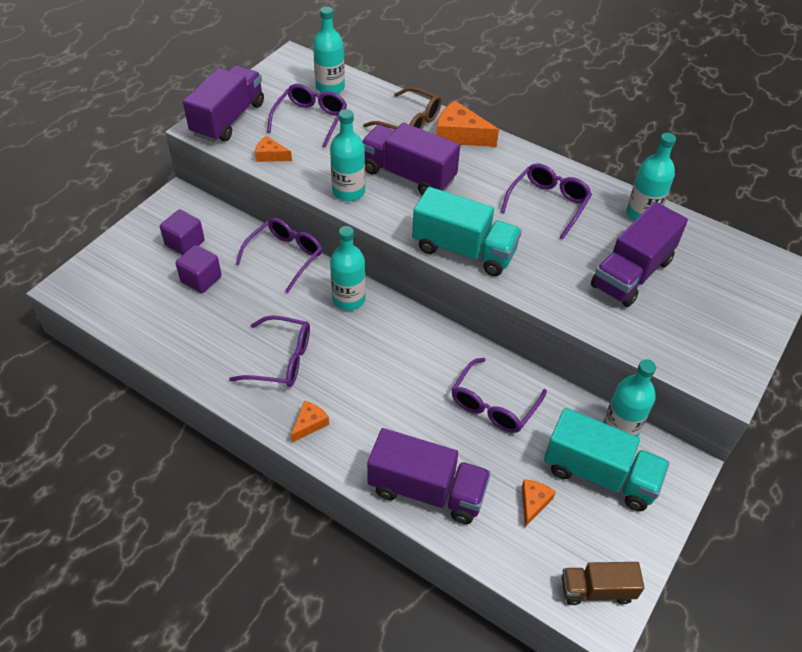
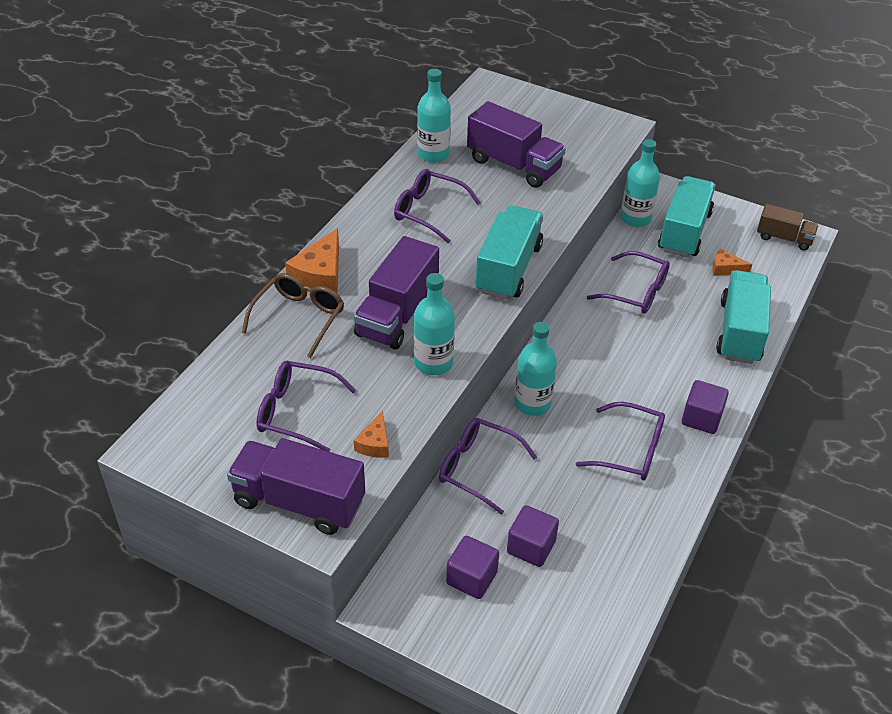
camera: 95 degrees left, 5 degrees down
(281, 360) = (630, 451): purple glasses -> purple glasses turned 105 degrees clockwise
(309, 424) = (701, 418): orange cheese -> purple cube
(330, 87) = (223, 399): turquoise bottle -> none
(427, 490) = (740, 332): purple truck -> turquoise truck
(597, 589) = (784, 238): brown truck -> brown truck turned 60 degrees counterclockwise

